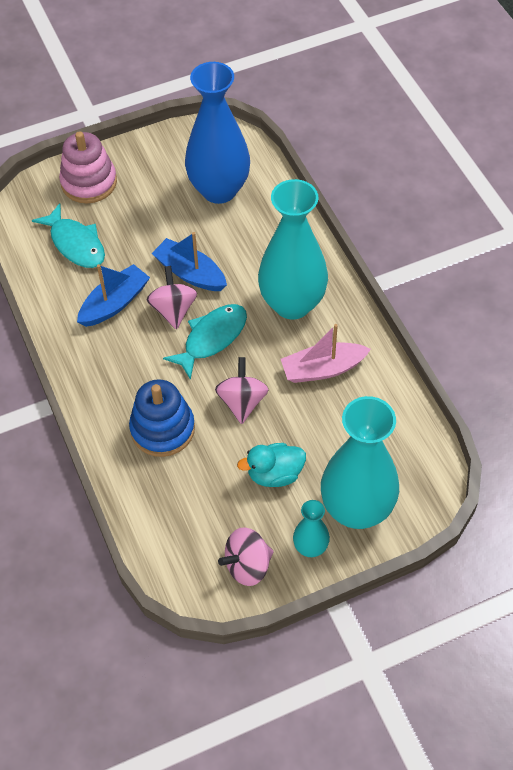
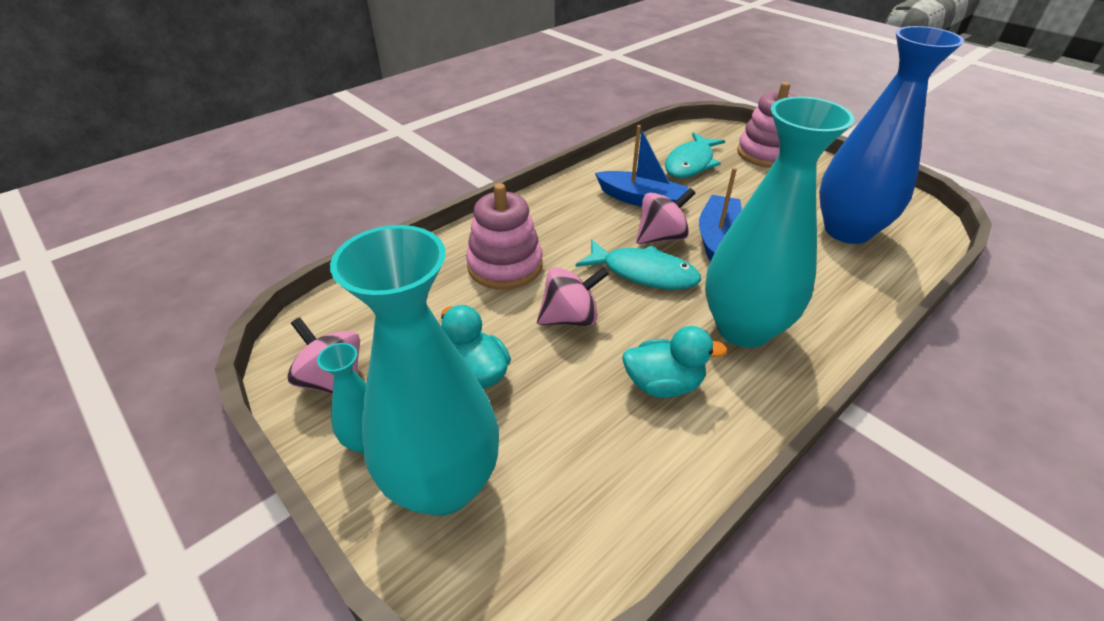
camera: 70 degrees right, 15 degrees down
(162, 429) = (505, 266): blue stacking toy -> pink stacking toy
(323, 369) = (663, 384): pink boat -> turquoise duck

